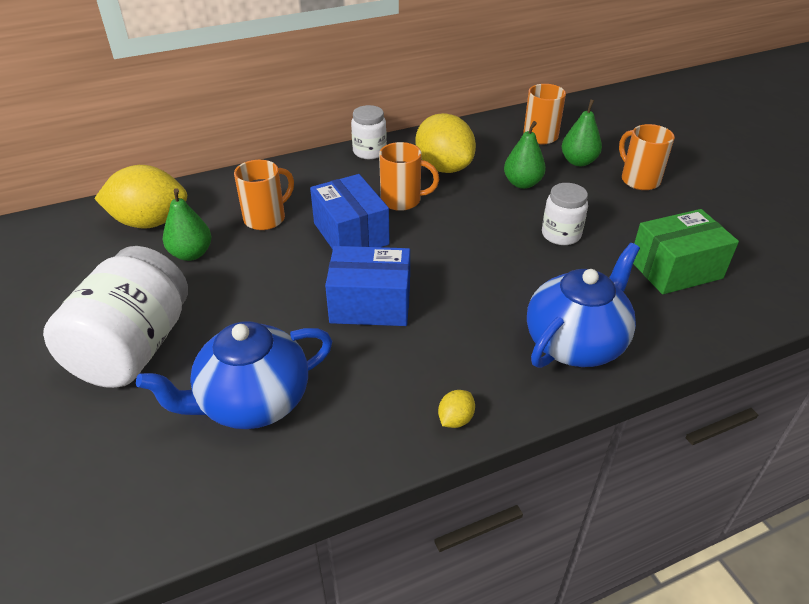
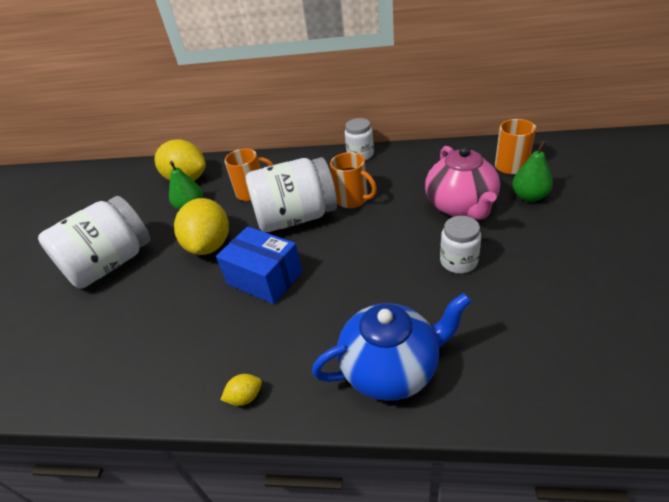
camera: 35 degrees right, 0 degrees up
(253, 402) = (138, 327): blue teapot -> none
(351, 234) = (296, 218): blue box -> white jar
(444, 167) = (406, 179): yellow lemon -> yellow lemon (210, 245)
(522, 183) = (461, 206): green pear -> pink teapot
(639, 180) = (578, 227): orange mug -> none
(675, 269) = (546, 328): green box -> none

